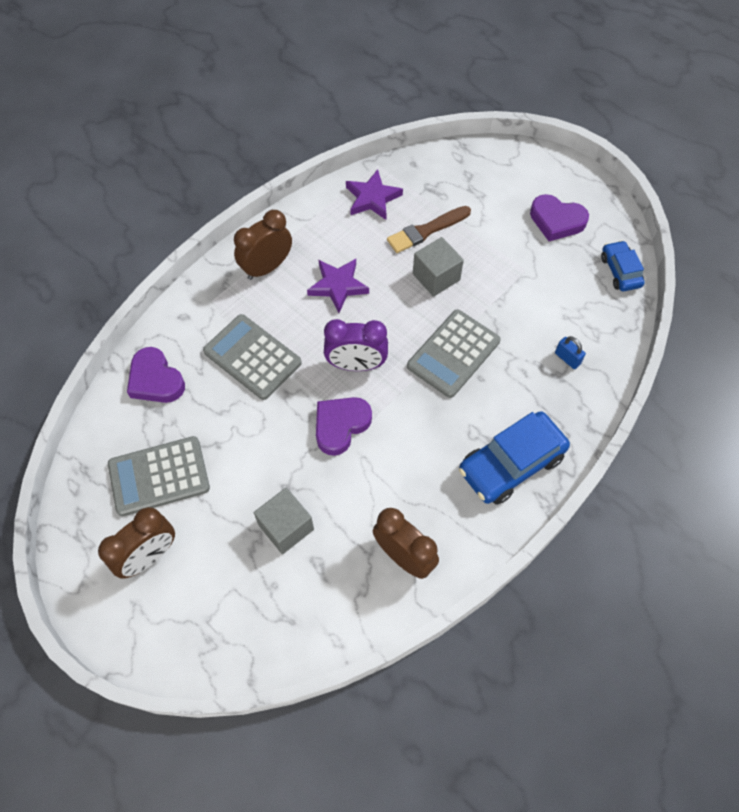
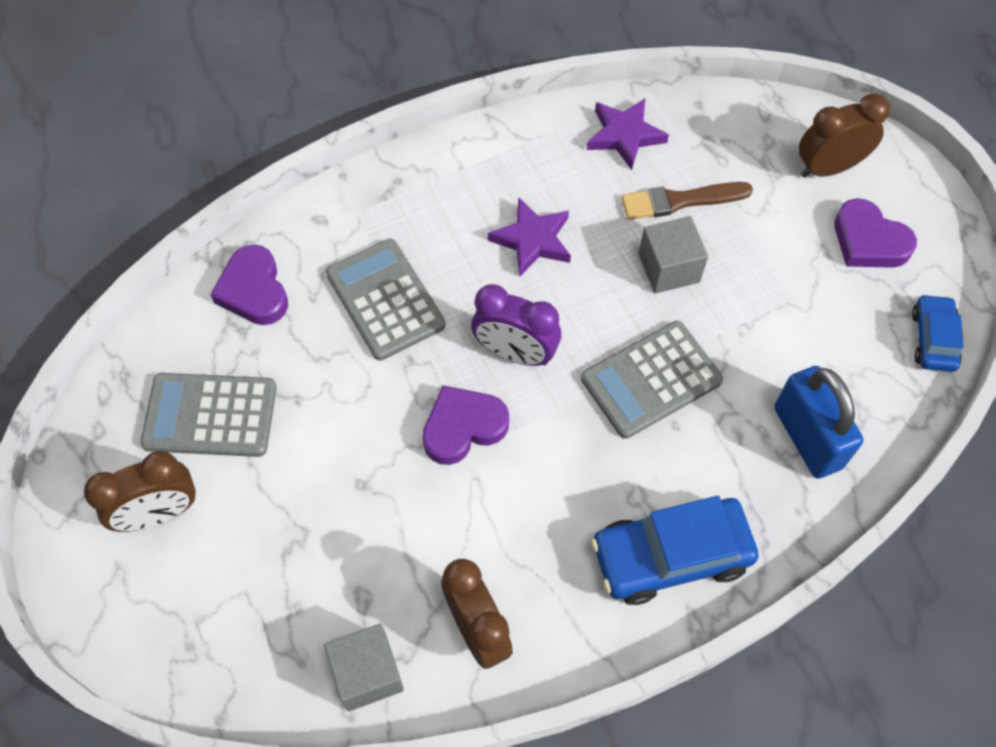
camera: 20 degrees right, 0 degrees up
(267, 267) = (450, 187): brown clock -> brown clock (828, 167)
(286, 527) = (341, 536): grey cube -> grey cube (367, 673)
(567, 358) = (807, 437): blue padlock -> blue padlock, size x2.25

